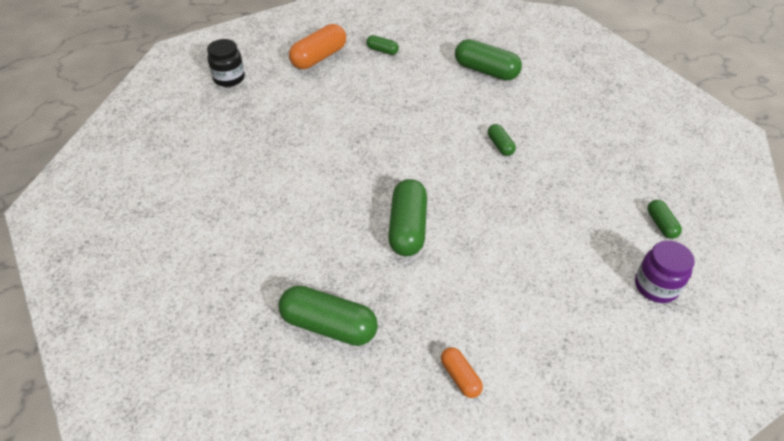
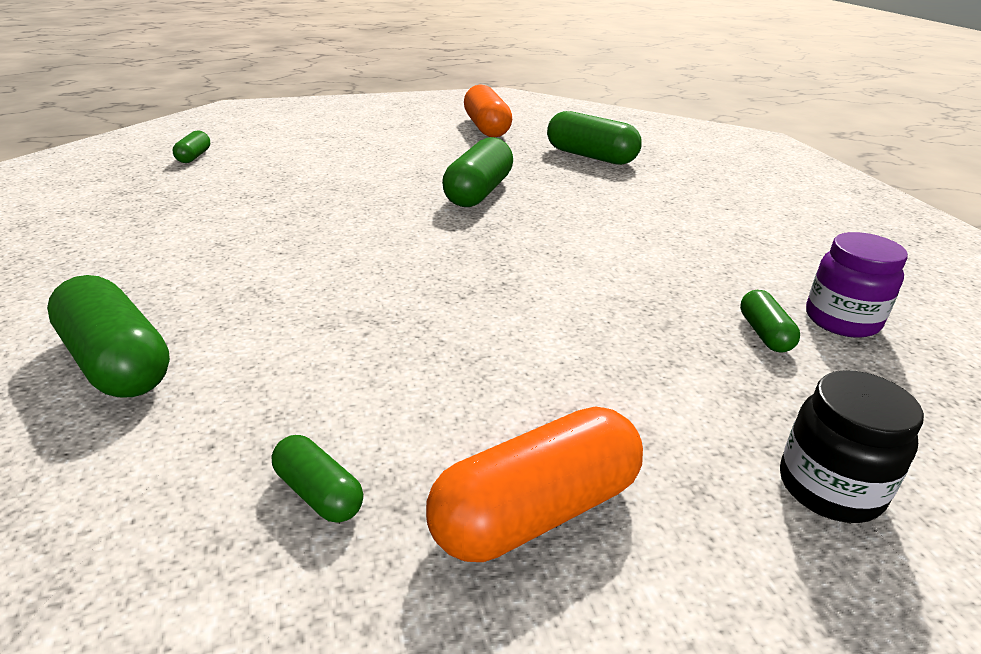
camera: 165 degrees left, 15 degrees down
(460, 377) = (486, 128): orange capsule -> orange capsule, size x1.92
(500, 145) = (272, 239): green capsule -> green capsule (764, 334)
(656, 286) = (269, 134): purple jar -> purple jar (841, 320)

